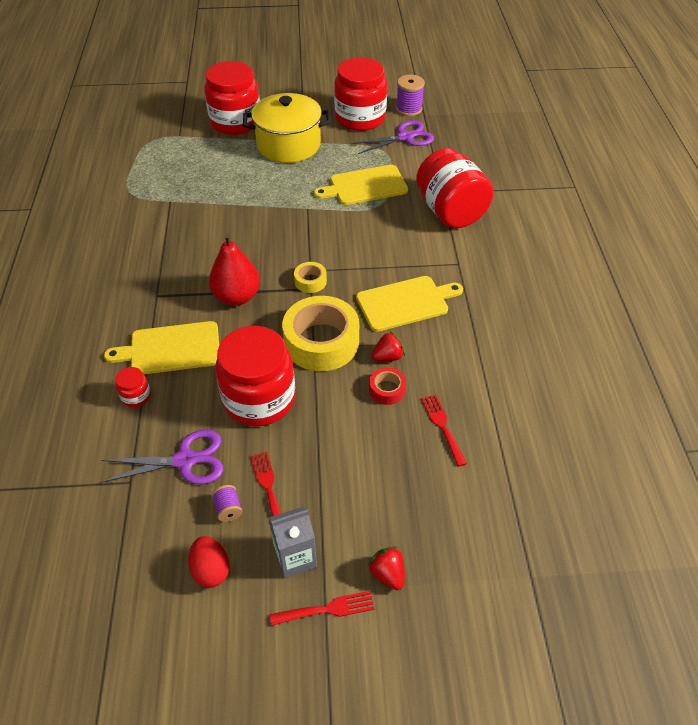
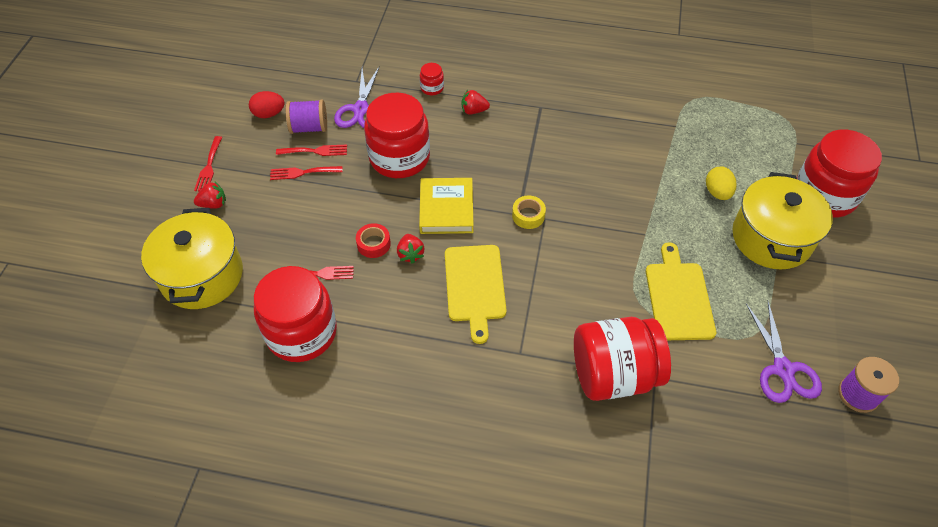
camera: 105 degrees right, 5 degrees up
(171, 349) = (474, 111): yellow cutting board -> red strawberry
(228, 509) = (309, 127): purple spool -> purple spool, size x1.76
(237, 297) = (523, 159): red pear -> none
(248, 173) = (717, 192): none -> yellow egg
(295, 557) = (254, 157): grey carton -> none
(307, 490) = (302, 172): none -> red fork
(321, 342) = (446, 209): yellow tape -> yellow book
(360, 118) = (833, 327): red jar -> red jar (301, 332)
(493, 540) = (202, 275): none -> yellow pot

